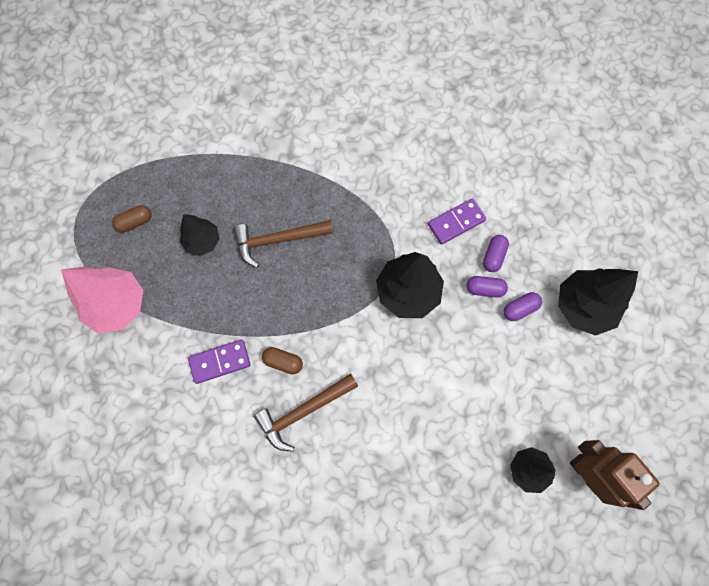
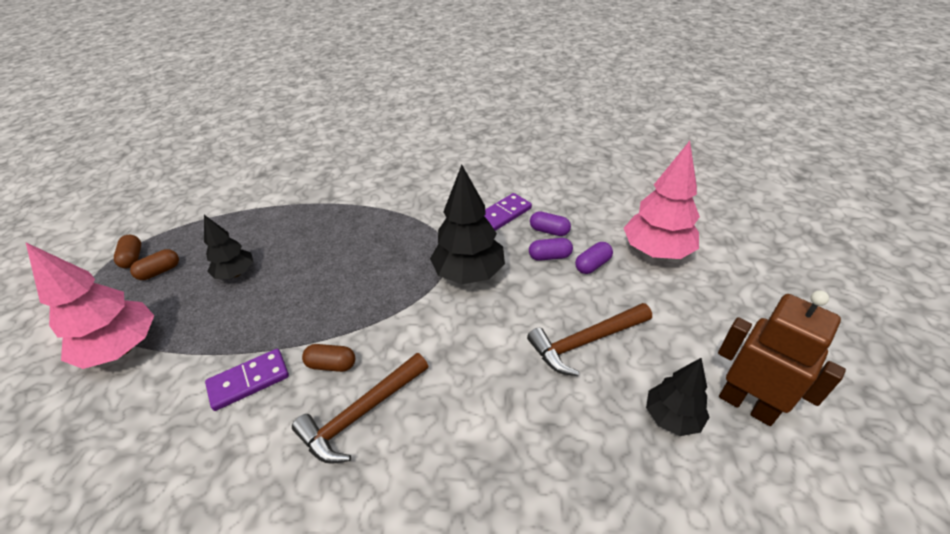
camera: 10 degrees left, 30 degrees down
(108, 198) = (133, 258): none -> brown capsule
(278, 240) = (321, 258): brown hammer -> brown hammer (586, 342)
(493, 256) = (549, 231): purple capsule -> purple capsule turned 75 degrees counterclockwise
(583, 306) = (656, 251): black tree -> pink tree

